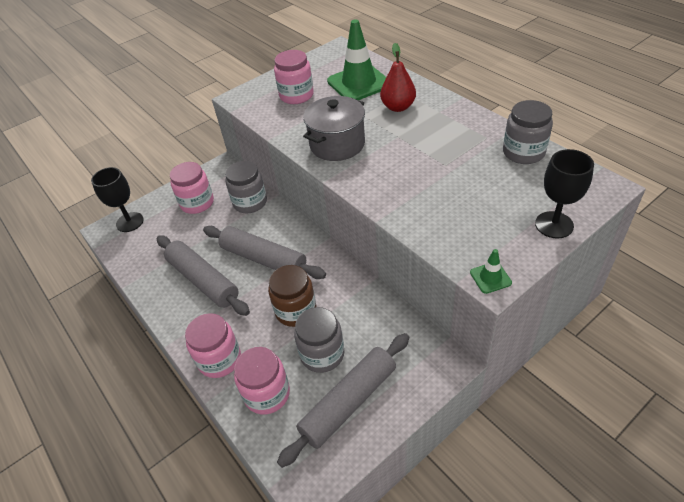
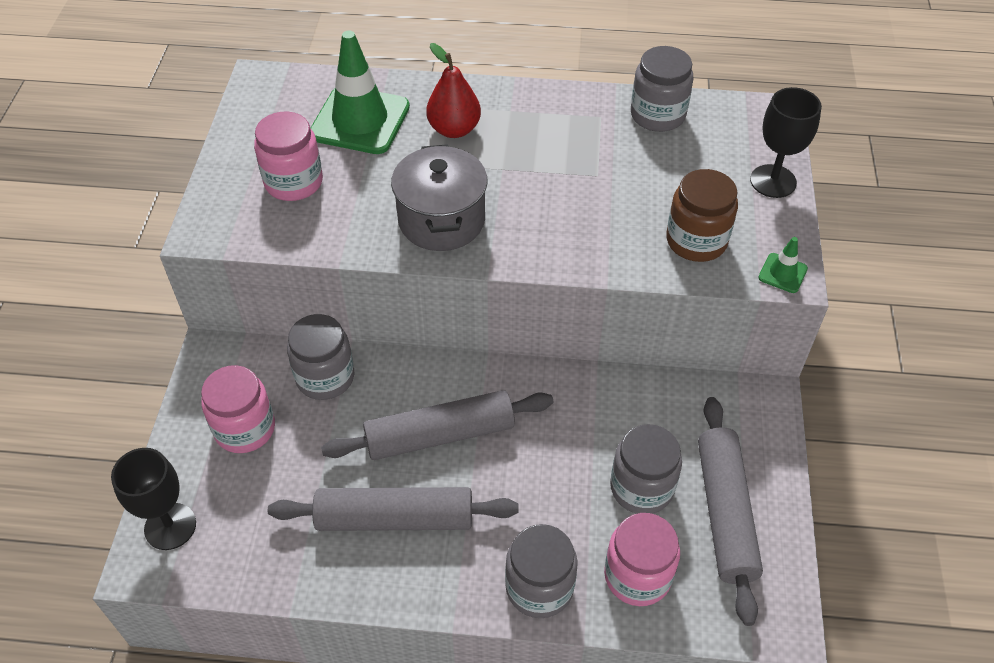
camera: 50 degrees left, 5 degrees up
(219, 359) = (539, 587): pink jar -> grey jar
(296, 310) = (555, 465): brown jar -> brown jar (696, 241)

